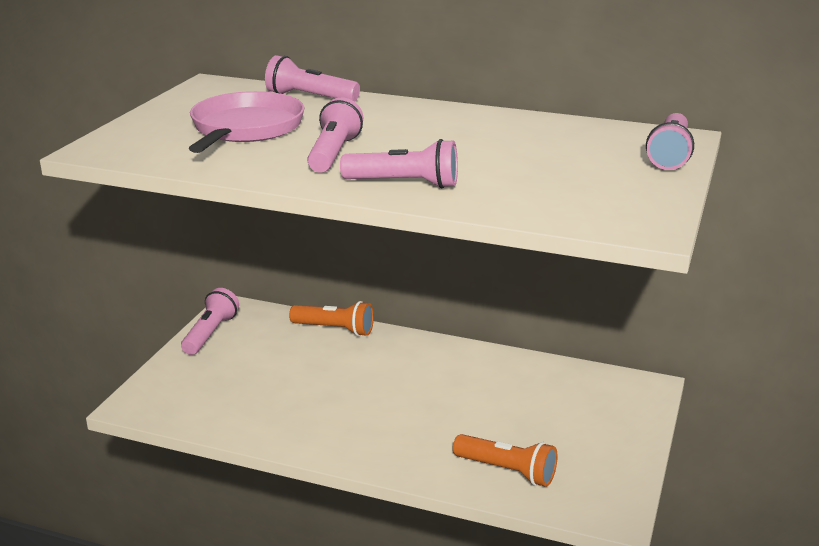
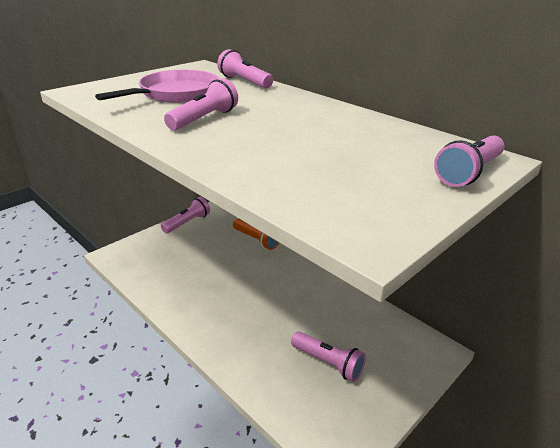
camera: 25 degrees right, 5 degrees up
(405, 184) = (219, 150): pink flashlight -> pink flashlight (328, 363)
(507, 471) = (286, 384): orange flashlight -> none

